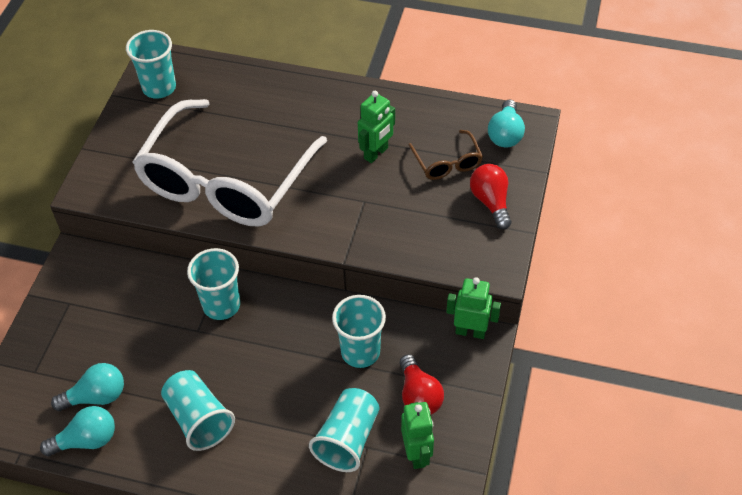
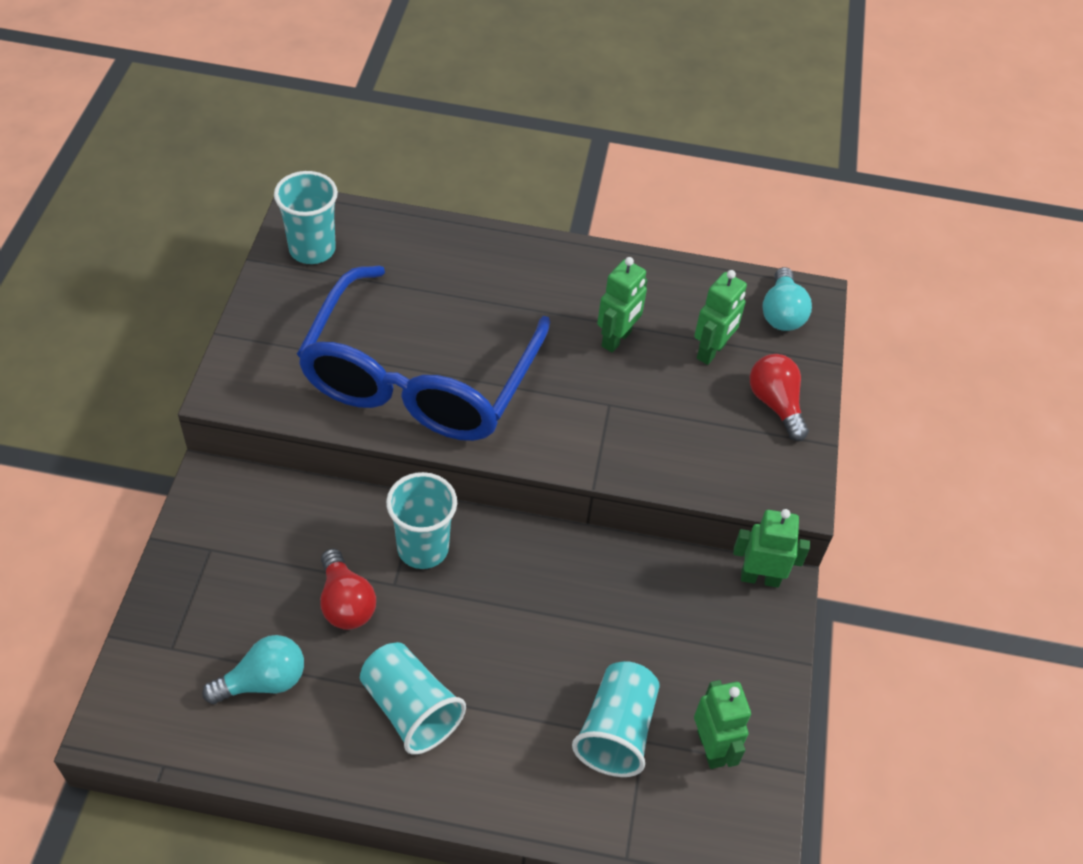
camera: 10 degrees left, 0 degrees up
(86, 440) = (256, 744): turquoise light bulb -> none
(226, 181) = (419, 378): white glasses -> blue glasses
(360, 352) = (618, 609): turquoise cup -> none
(419, 395) = (703, 667): red light bulb -> red light bulb (345, 602)
(447, 163) = (712, 351): brown glasses -> green robot

